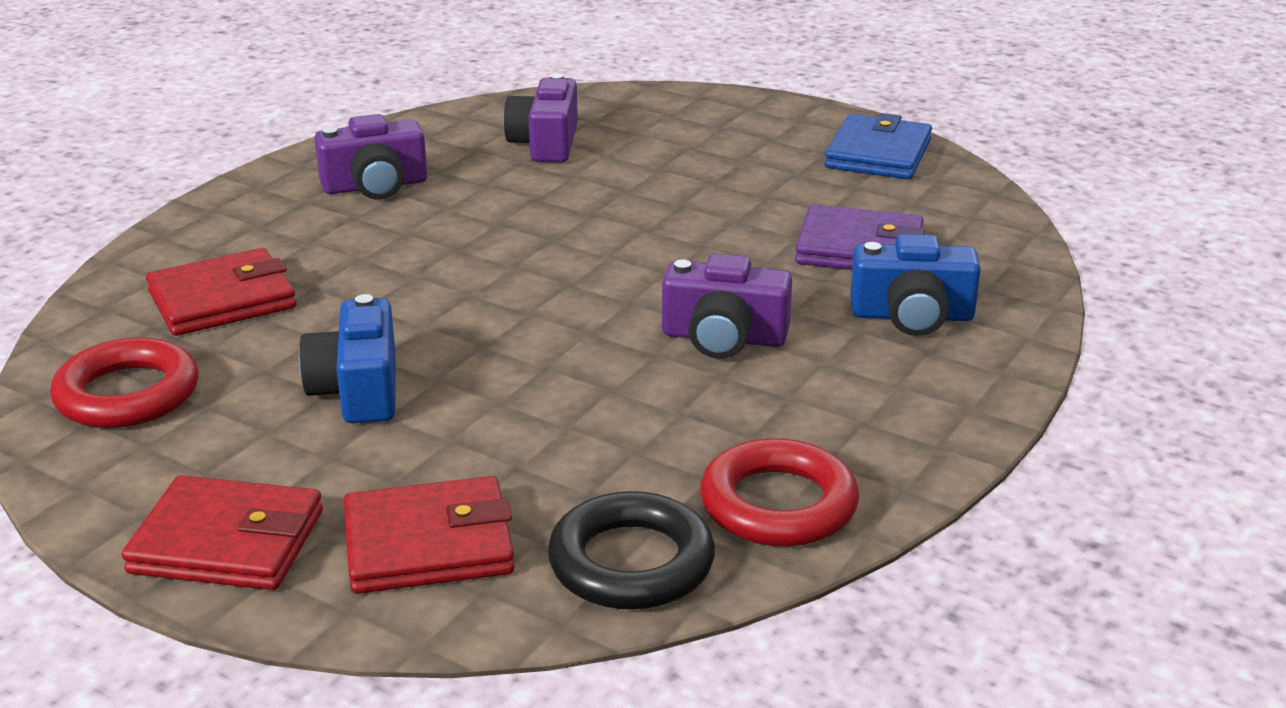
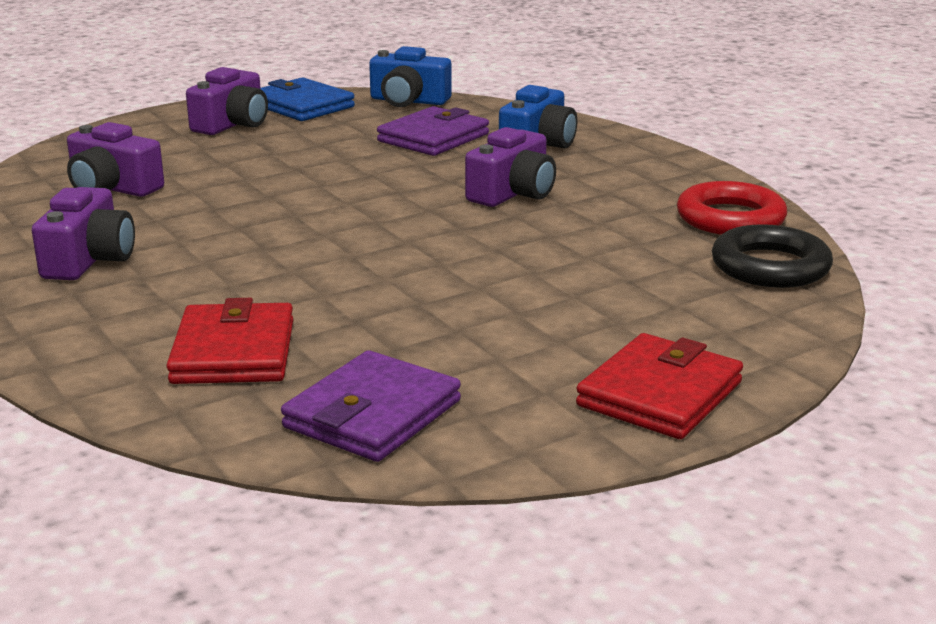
camera: 65 degrees left, 5 degrees down
(127, 394) = (372, 414): red ring -> purple wallet
(358, 390) = (466, 316): blue camera -> blue camera (408, 101)
(428, 544) = (710, 322): red wallet -> none
(776, 140) = (232, 124): none -> purple camera

